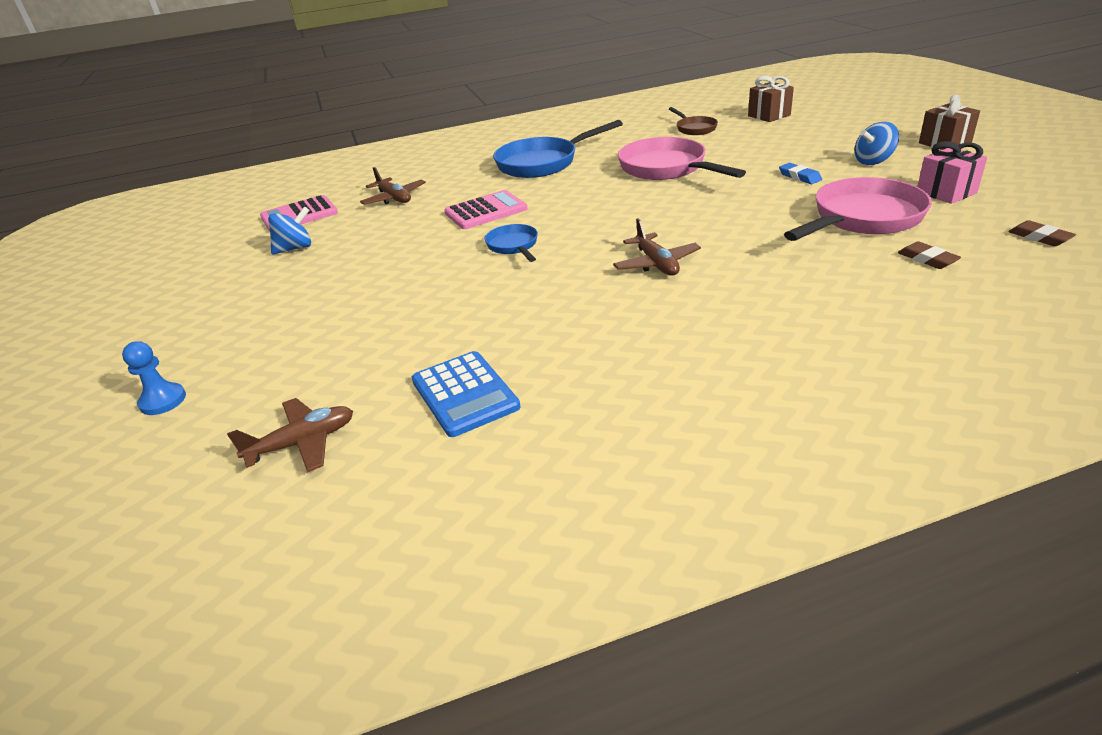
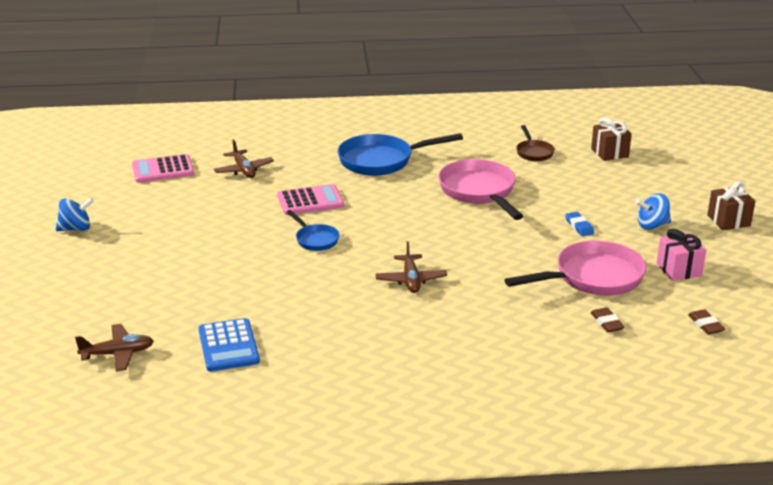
camera: 10 degrees right, 5 degrees down
(163, 401) = (36, 306): blue pawn -> none
(295, 248) = (151, 202): blue spinning top -> blue spinning top (76, 229)
(513, 246) = (315, 239): blue pan -> blue pan turned 150 degrees clockwise

